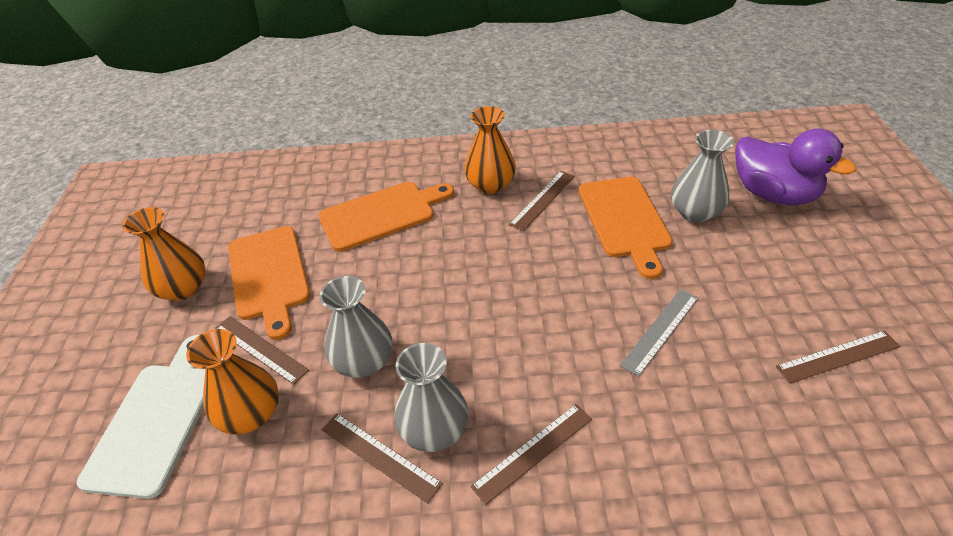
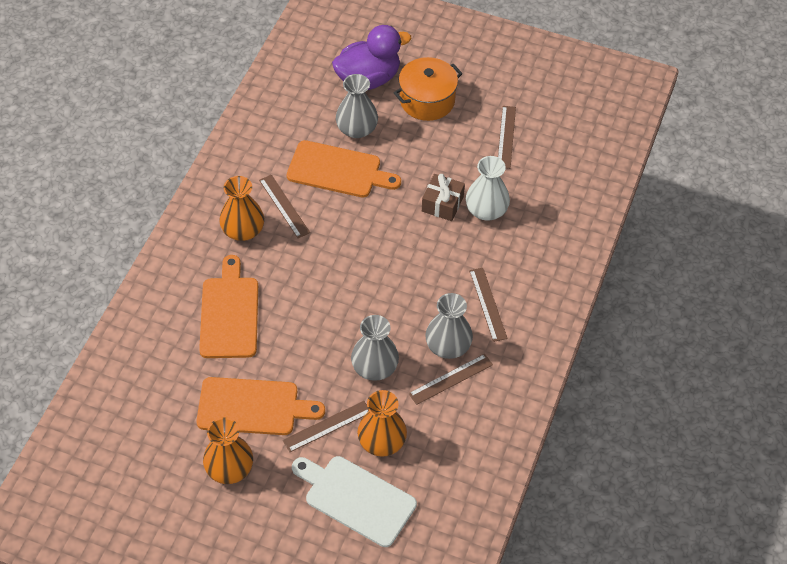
camera: 70 degrees left, 10 degrees up
(660, 330) = (442, 204): grey ruler -> brown gift
(692, 383) = (486, 210): none -> white vase
(802, 253) = (427, 100): none -> orange pot

